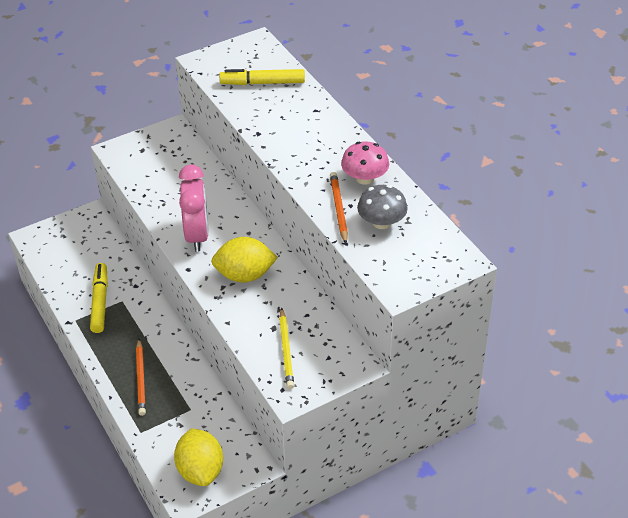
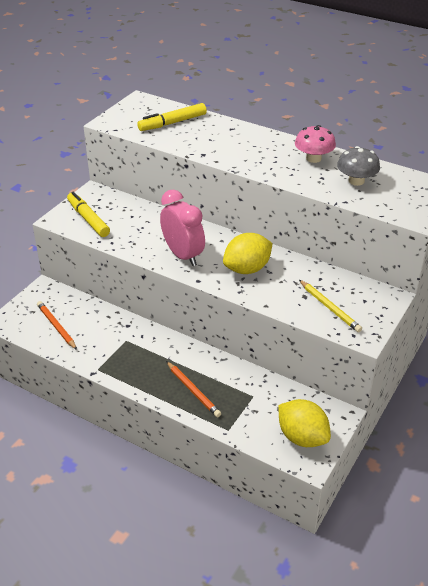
camera: 30 degrees left, 5 degrees down
(100, 302) = (108, 348): yellow marker -> yellow marker (88, 219)
(338, 209) = (316, 182): orange pencil -> orange pencil (56, 326)

